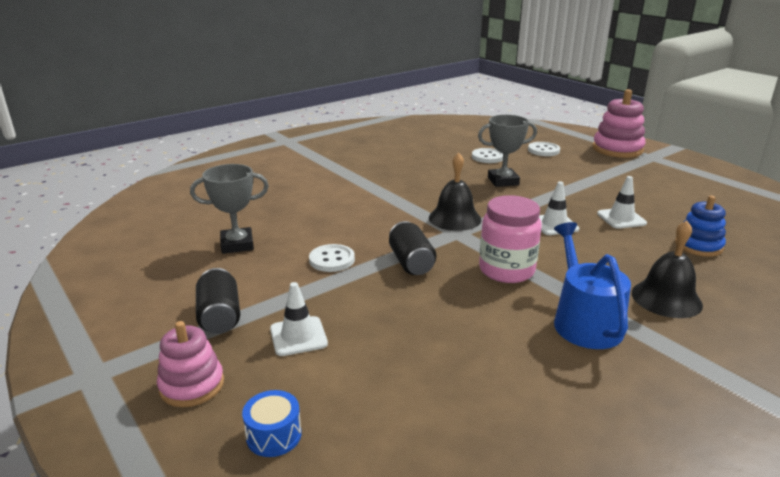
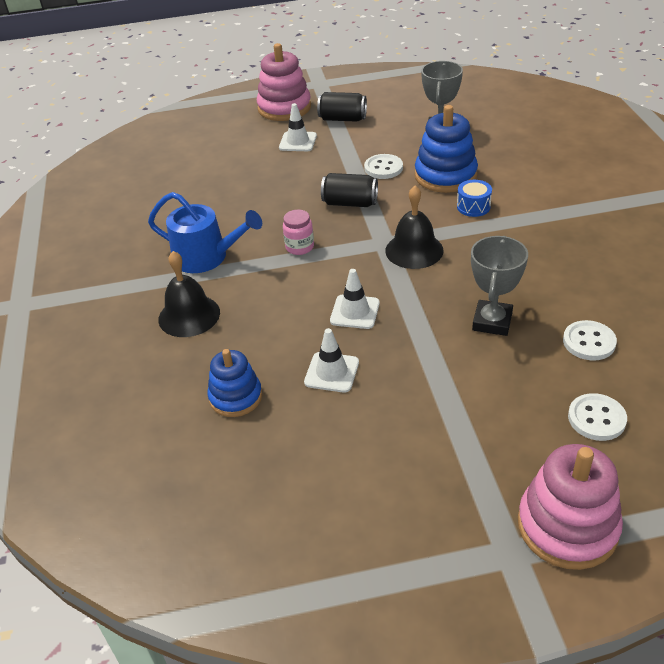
camera: 120 degrees right, 15 degrees up
(192, 385) = (284, 108): pink stacking toy -> pink stacking toy, size x1.54
(274, 435) = (226, 126): blue drum -> blue drum (473, 207)
(327, 226) = (445, 175): none -> blue stacking toy
(506, 270) = (299, 247): pink jar -> pink jar, size x0.56

